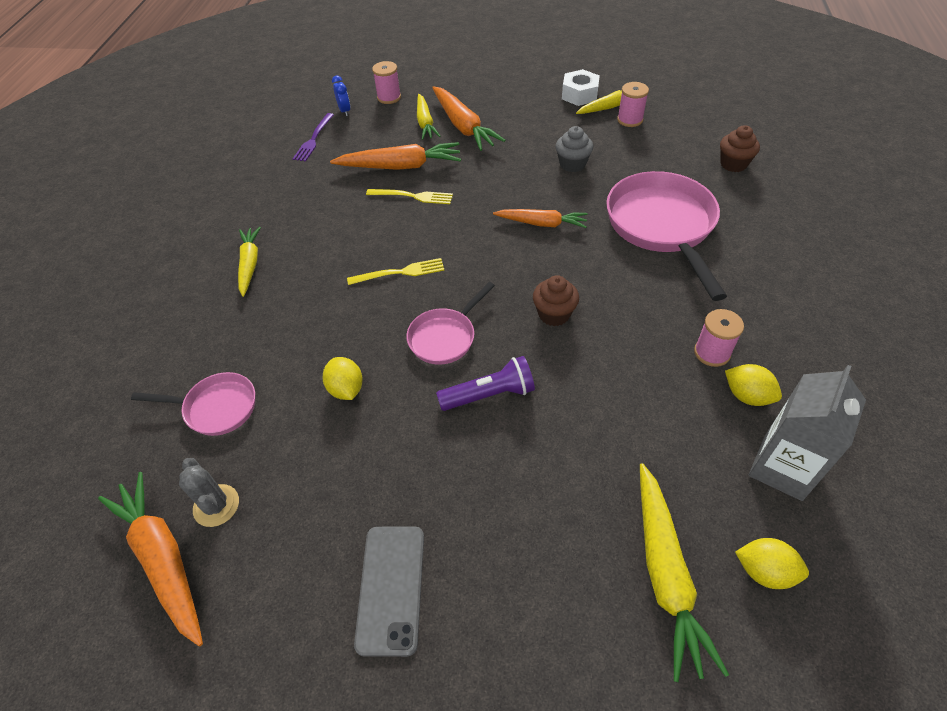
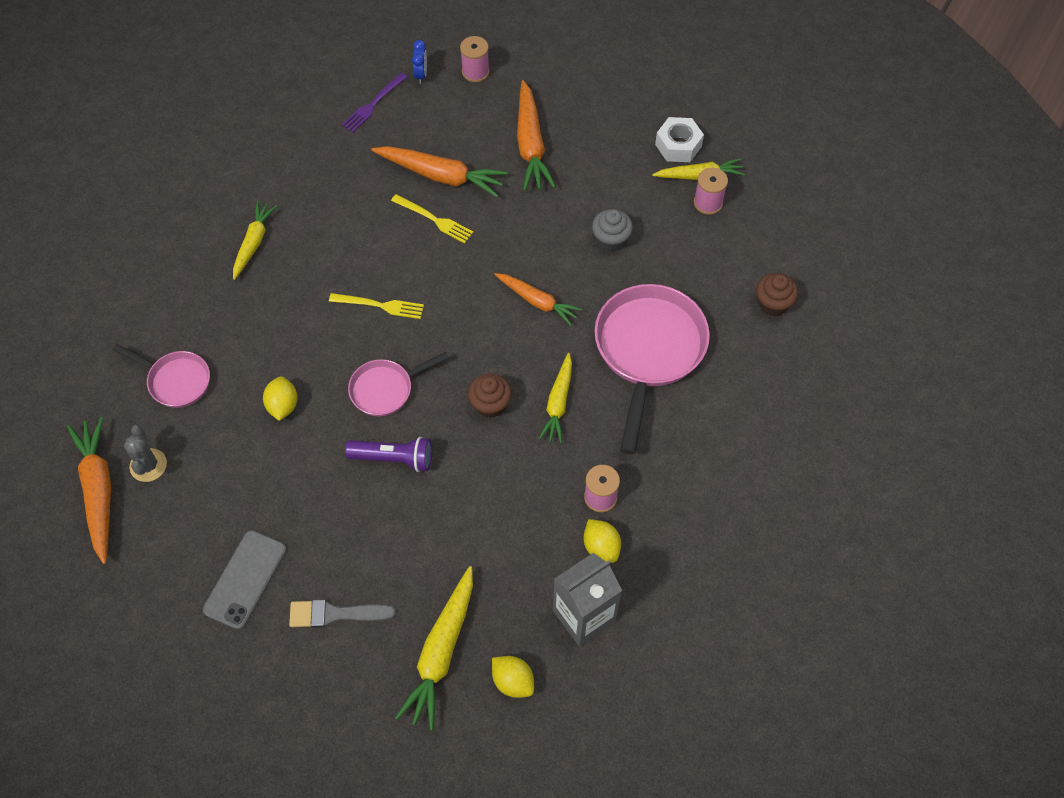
camera: 20 degrees right, 10 degrees up
(425, 123) = (494, 124): yellow carrot -> yellow carrot (558, 403)
(519, 583) = (335, 614): none -> grey brush

